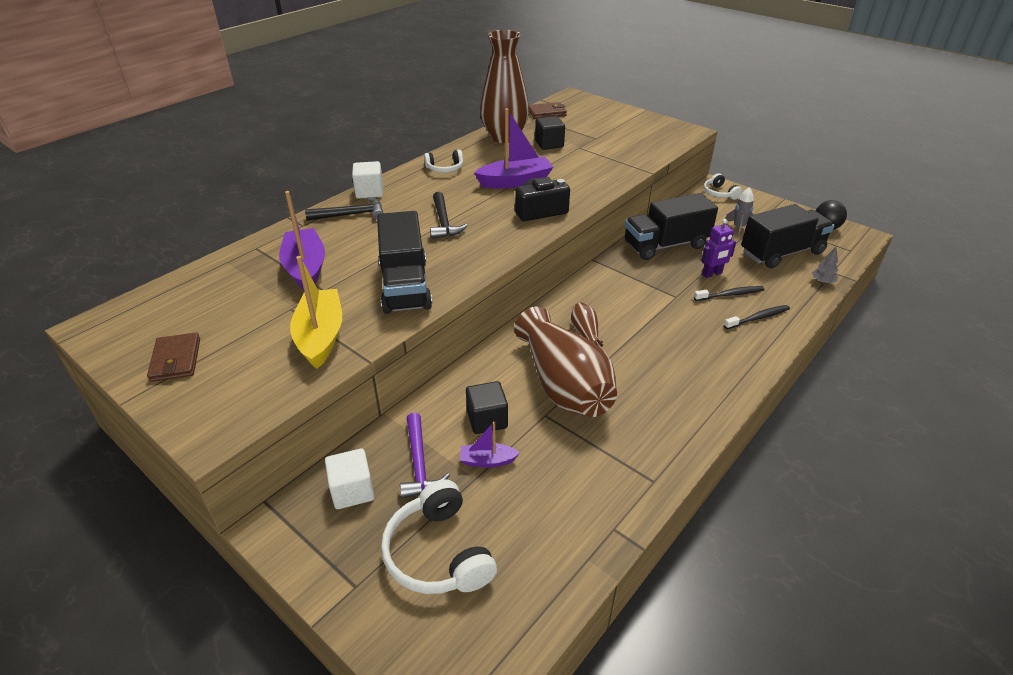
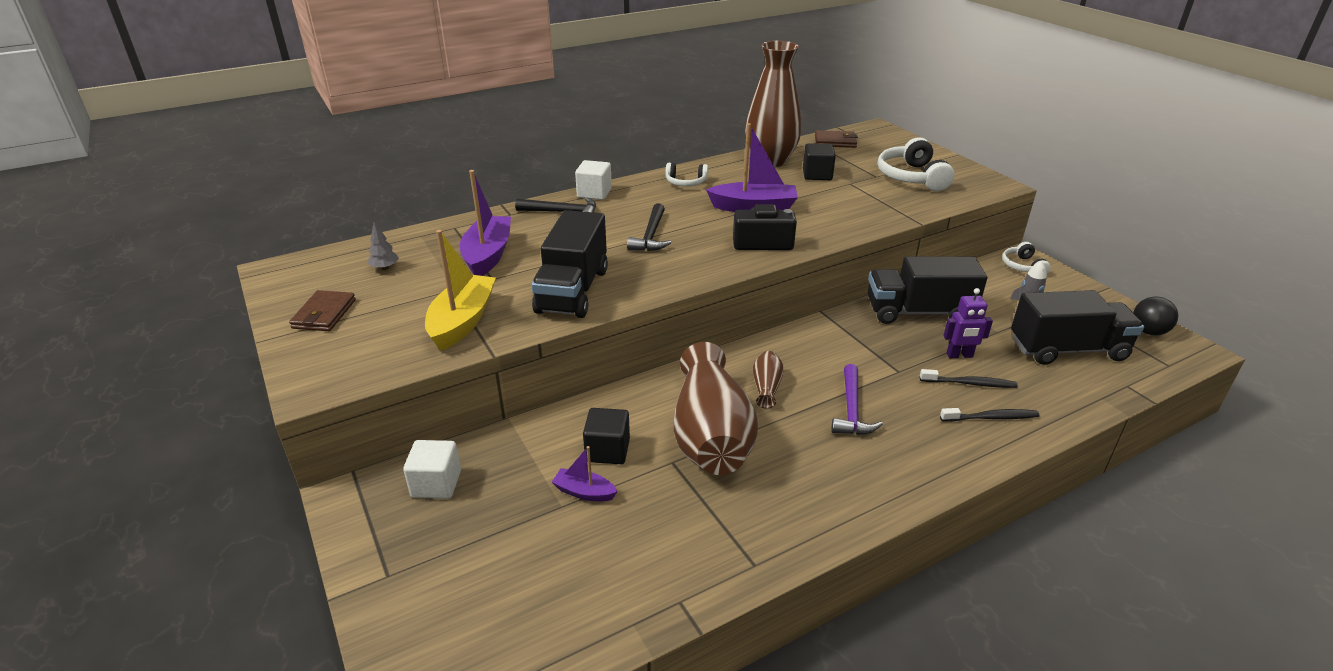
camera: 20 degrees right, 5 degrees down
(419, 463) = (514, 475): purple hammer -> purple hammer (851, 409)
(438, 553) = (483, 568): white headphones -> white headphones (911, 177)
(822, 282) = (1105, 395): grey tree -> grey tree (385, 268)

